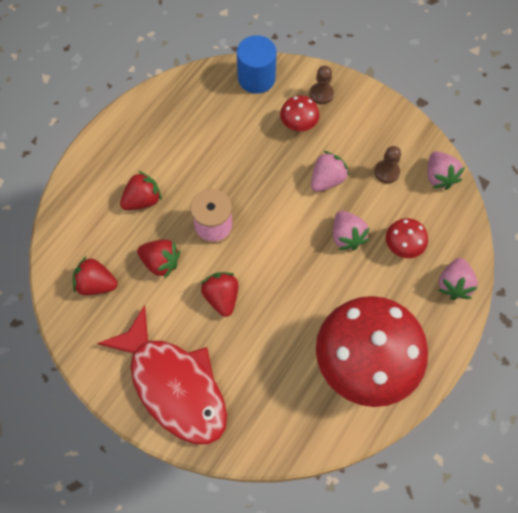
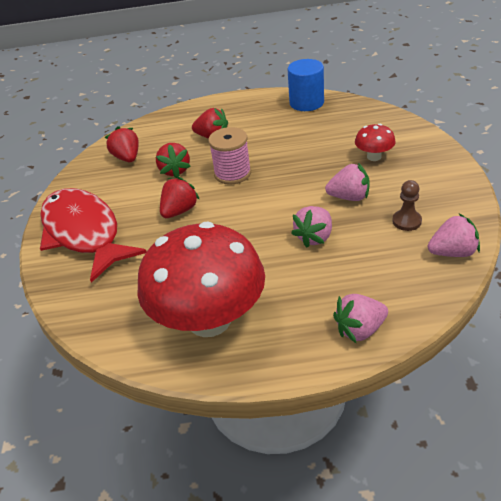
camera: 55 degrees right, 25 degrees down
(174, 385) = (84, 233): red fish -> red fish turned 135 degrees clockwise
(256, 78) = (379, 119): blue cylinder -> blue cylinder (306, 103)
(321, 94) = (418, 150): brown pawn -> none
(403, 246) = (351, 273): red mushroom -> none
(439, 177) = (452, 252): pink strawberry -> pink strawberry turned 135 degrees counterclockwise

